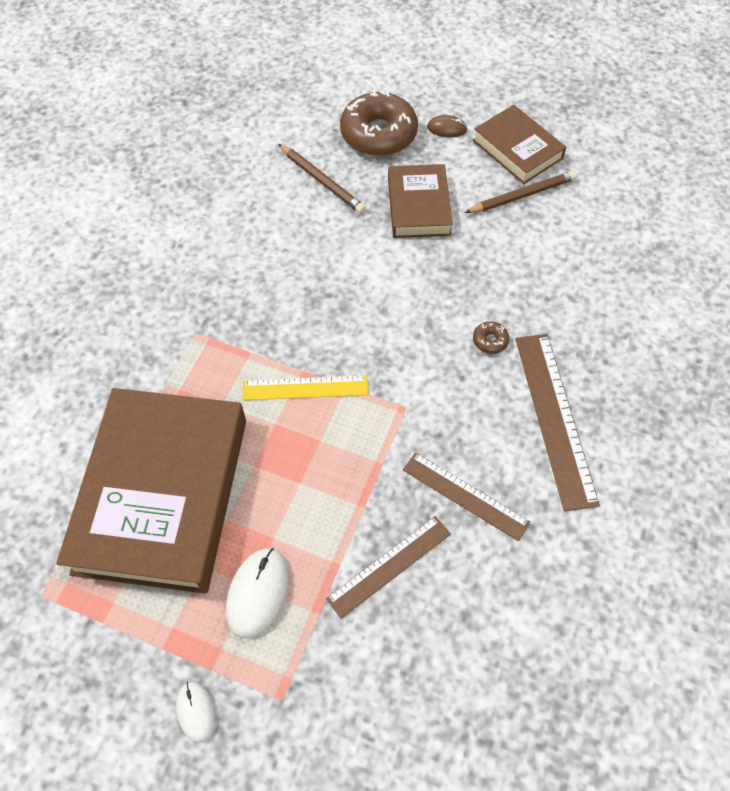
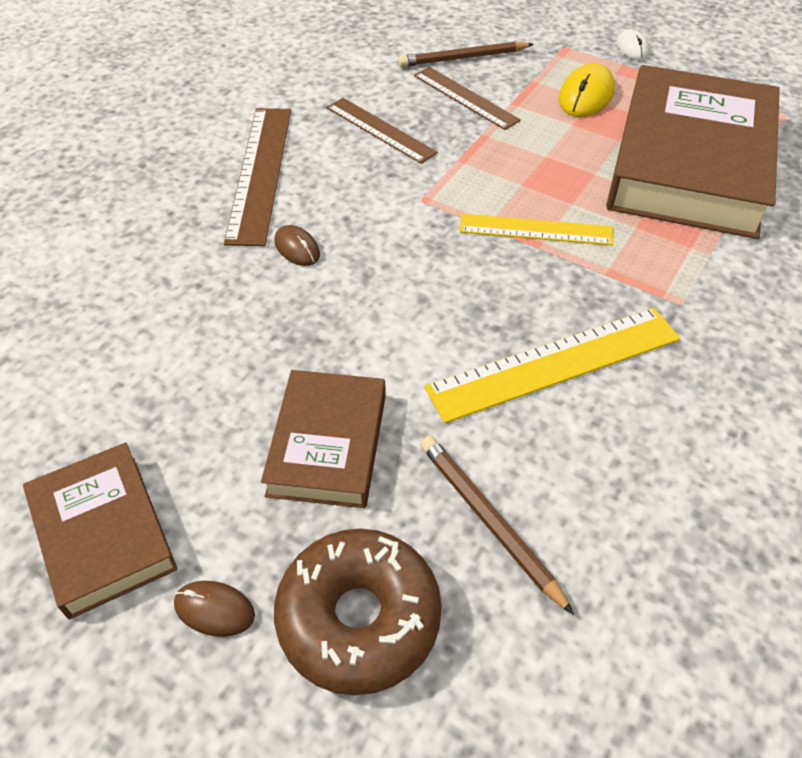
camera: 170 degrees left, 10 degrees down
(257, 593) = (586, 95): white mouse -> yellow mouse
(288, 274) = (555, 363): none -> yellow ruler
(389, 566) = (465, 98): brown ruler -> brown ruler turned 75 degrees clockwise
(490, 340) = (297, 248): brown donut -> brown mouse
(522, 195) = (147, 438): brown pencil -> brown pencil (463, 58)

